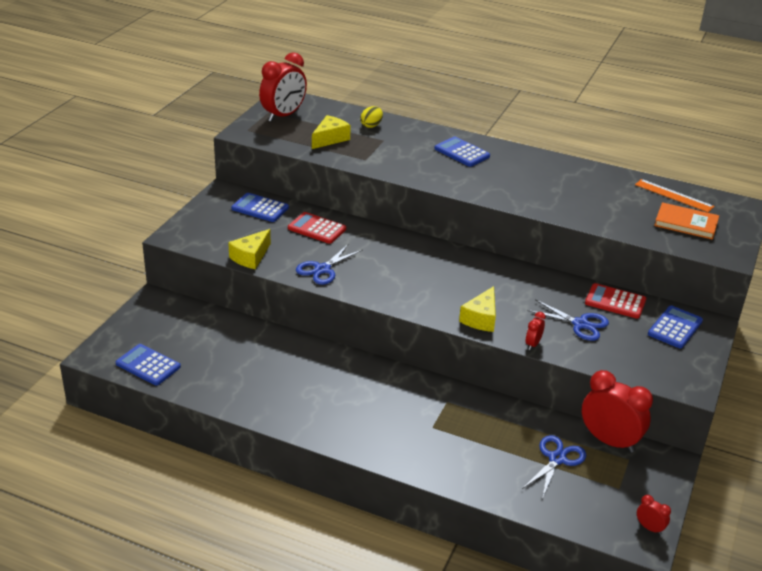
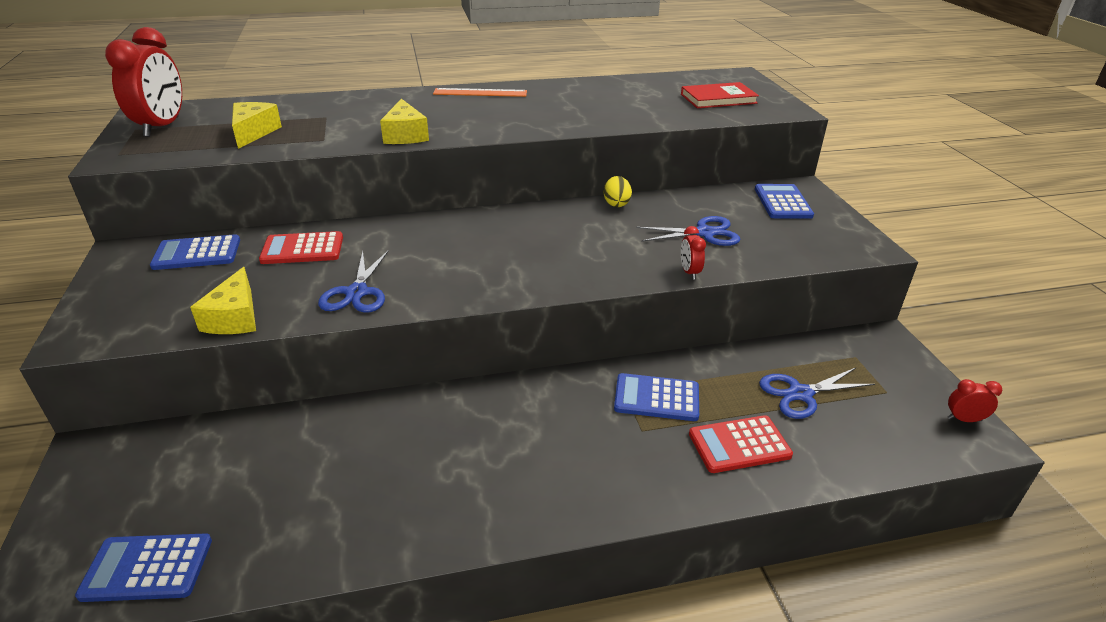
camera: 35 degrees left, 0 degrees up
(371, 125) = (295, 108): yellow egg -> yellow egg (616, 204)
(462, 152) = (431, 104): blue calculator -> blue calculator (656, 398)
(481, 318) = (606, 269): yellow cheese -> yellow cheese (405, 135)
(557, 459) = (800, 393): blue scissors -> blue scissors turned 105 degrees counterclockwise
(609, 441) = (817, 347): red clock -> none
(615, 302) = (705, 201): red calculator -> red calculator (739, 445)
(674, 195) = (675, 82): orange ruler -> orange ruler (480, 93)
(686, 223) = (718, 99): orange book -> red book

